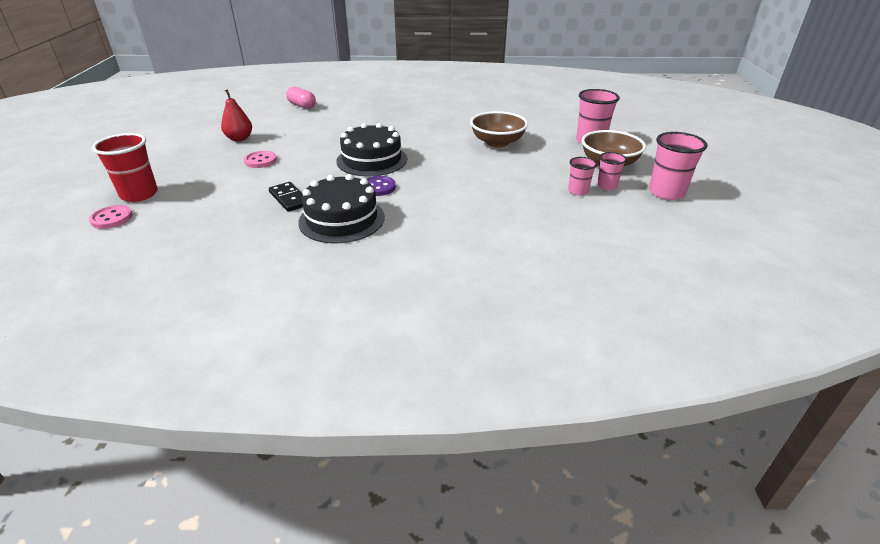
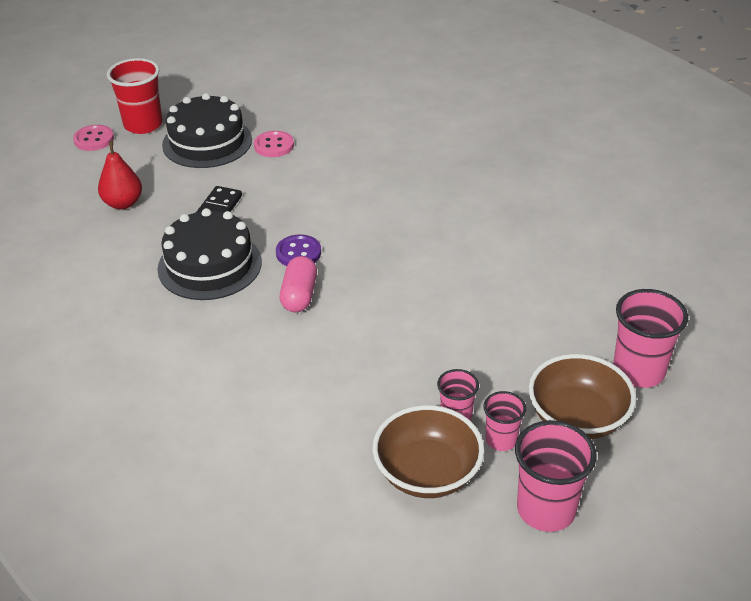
camera: 55 degrees right, 5 degrees up
(239, 139) = (306, 103): red pear -> red pear (123, 203)
(302, 106) = (437, 88): pink capsule -> pink capsule (299, 295)
(372, 160) = (357, 214): black cake -> black cake (207, 142)
(497, 142) = (522, 286): brown bowl -> brown bowl (427, 473)

